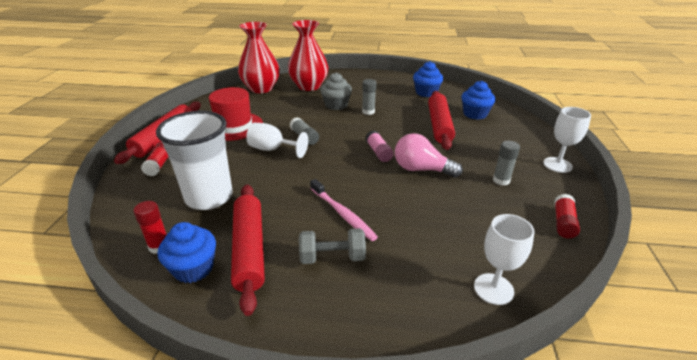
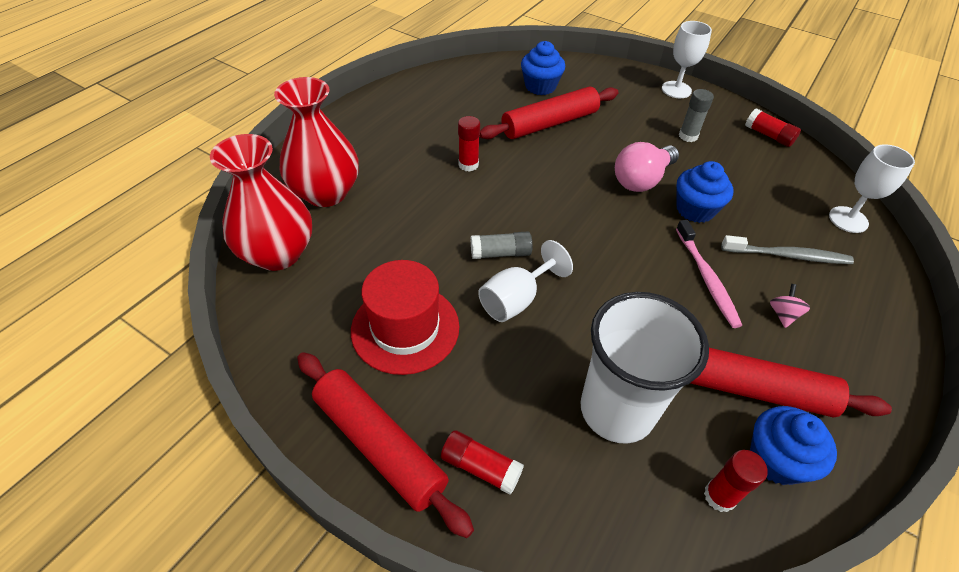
camera: 65 degrees left, 15 degrees up
(332, 257) = (783, 314): grey dumbbell -> pink spinning top
(336, 105) = (422, 187): grey cupcake -> none
(343, 214) = (706, 278): pink toothbrush -> pink toothbrush turned 90 degrees clockwise
(368, 111) = (468, 165): grey glue stick -> red glue stick
(378, 152) = (585, 198): pink glue stick -> none
(404, 253) = (788, 256): none -> grey toothbrush
(426, 92) = (453, 94): blue cupcake -> blue cupcake (695, 209)
(439, 125) = (549, 123): red rolling pin -> red rolling pin turned 60 degrees counterclockwise

